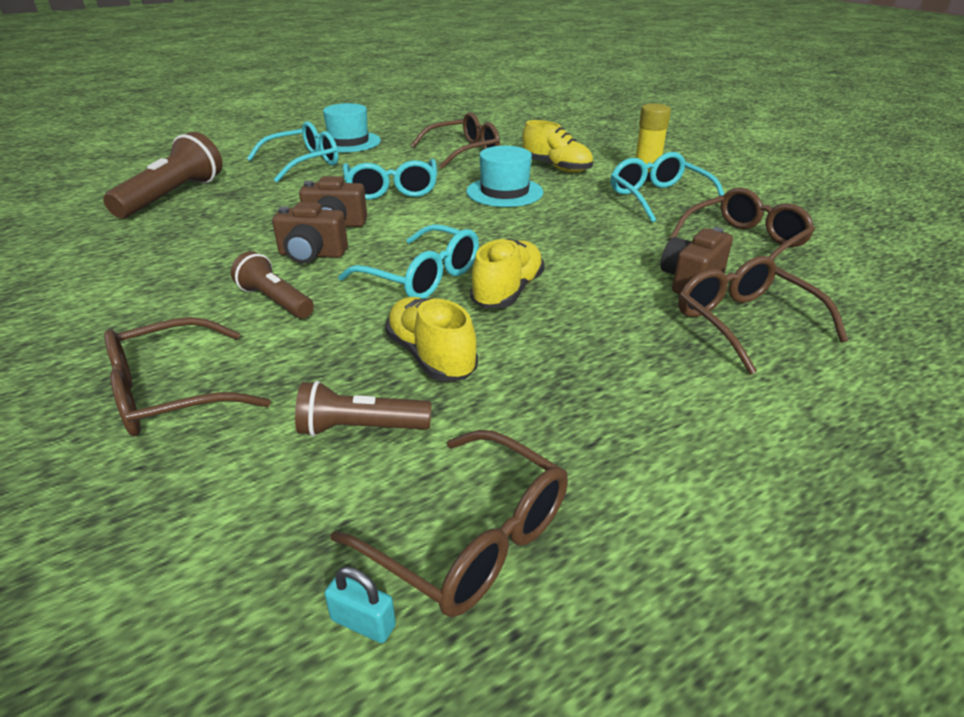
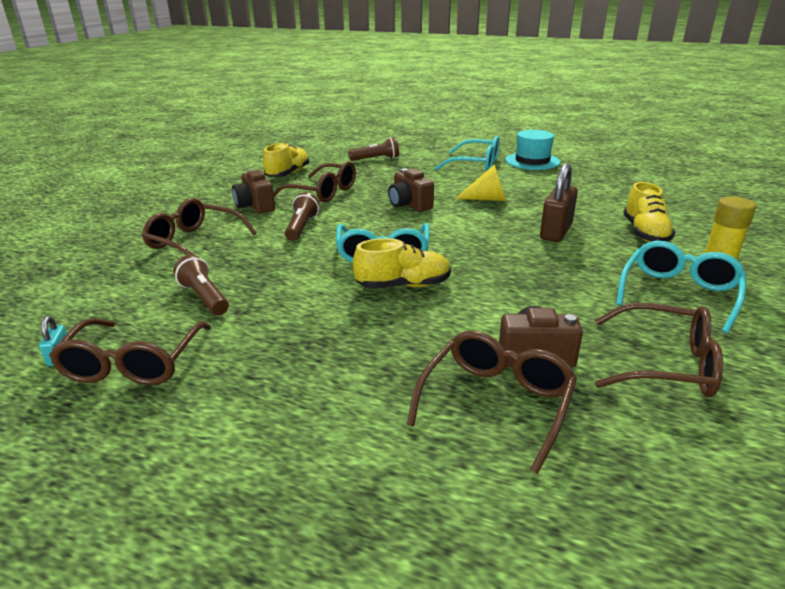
camera: 55 degrees right, 5 degrees down
(173, 196) = (376, 159): brown flashlight -> brown flashlight, size x0.60
(312, 255) = (364, 214): brown camera -> brown camera (255, 206)
(392, 189) = (487, 199): turquoise glasses -> yellow cone
(431, 357) = (293, 290): yellow shoe -> yellow shoe (288, 174)
(463, 152) = (596, 195): brown glasses -> brown glasses (322, 192)
(504, 192) = (556, 232): turquoise hat -> brown padlock

